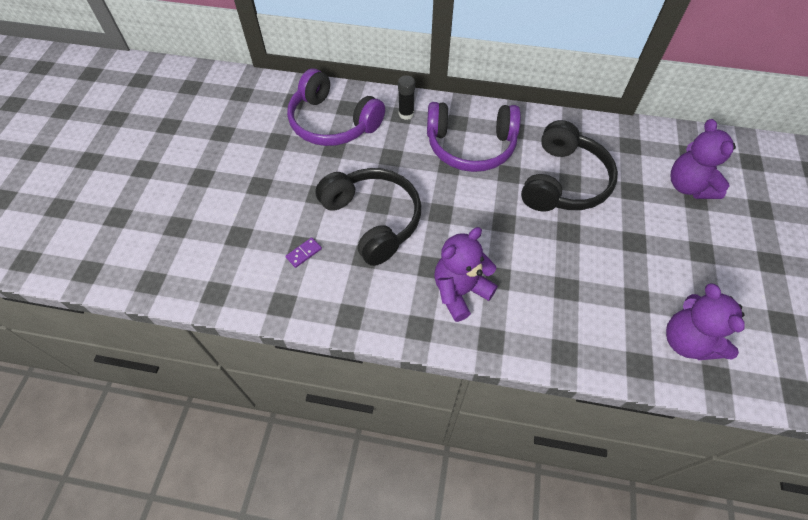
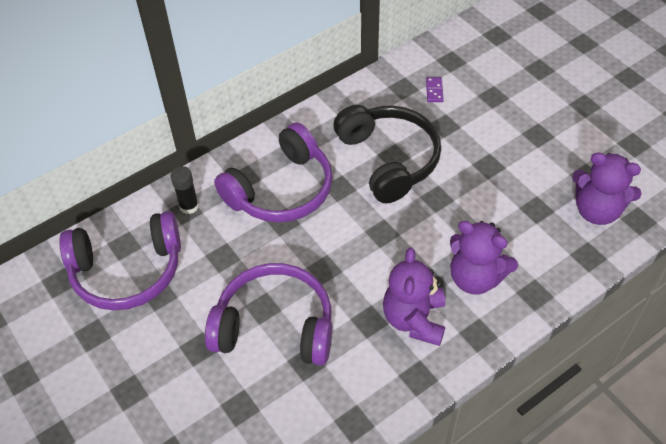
camera: 45 degrees left, 5 degrees down
(304, 253) = (250, 411): purple domino -> purple domino (434, 91)
(373, 220) = (275, 326): black headphones -> purple headphones
(688, 186) = (477, 89): purple teddy bear -> purple teddy bear (475, 277)

